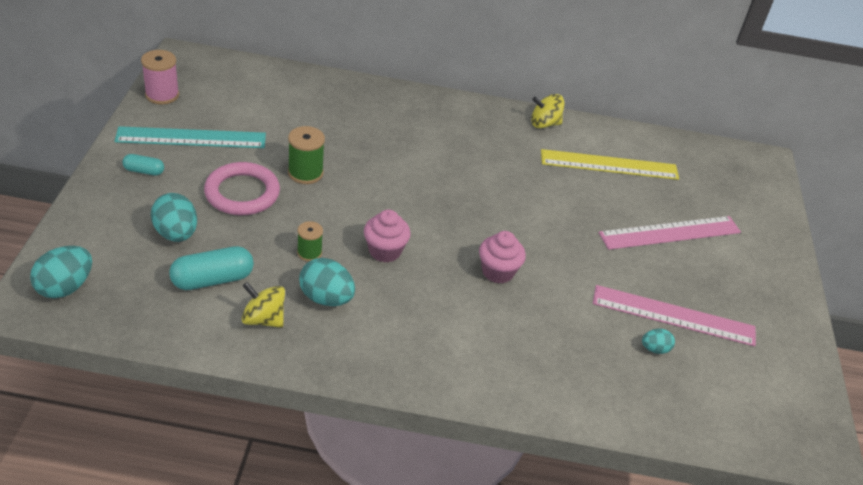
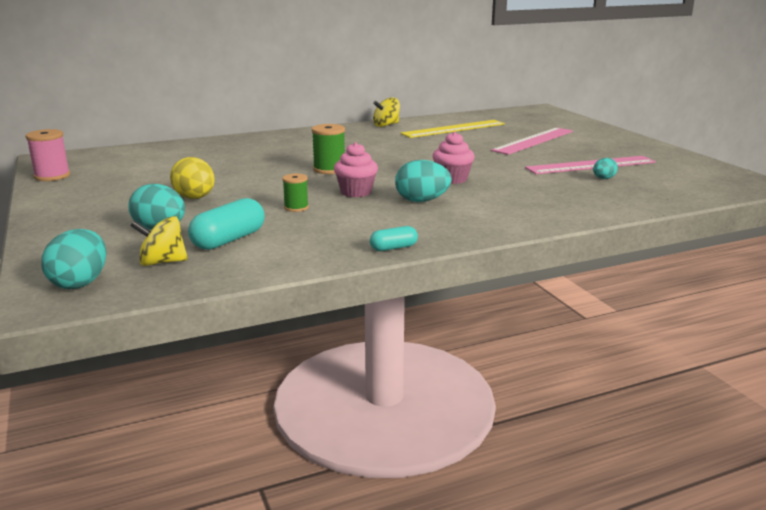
camera: 25 degrees left, 20 degrees down
(144, 171) = (83, 210): turquoise capsule -> turquoise capsule (393, 248)
(191, 138) = (109, 187): turquoise ruler -> none
(242, 193) = (195, 198): pink ring -> yellow egg
(263, 319) = (305, 244): yellow spinning top -> yellow spinning top (162, 262)
(305, 173) = (238, 178): green spool -> green spool (329, 169)
(326, 298) = (343, 222): turquoise egg -> turquoise egg (421, 201)

